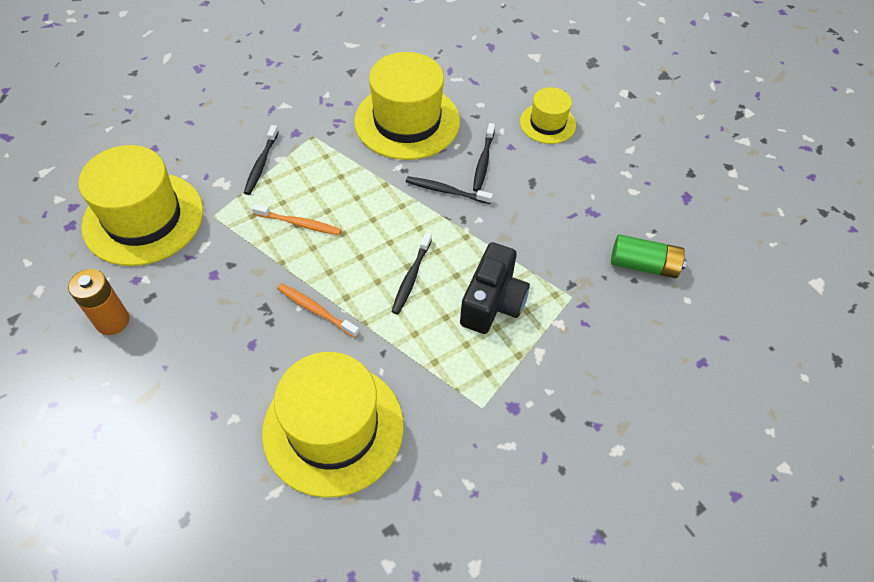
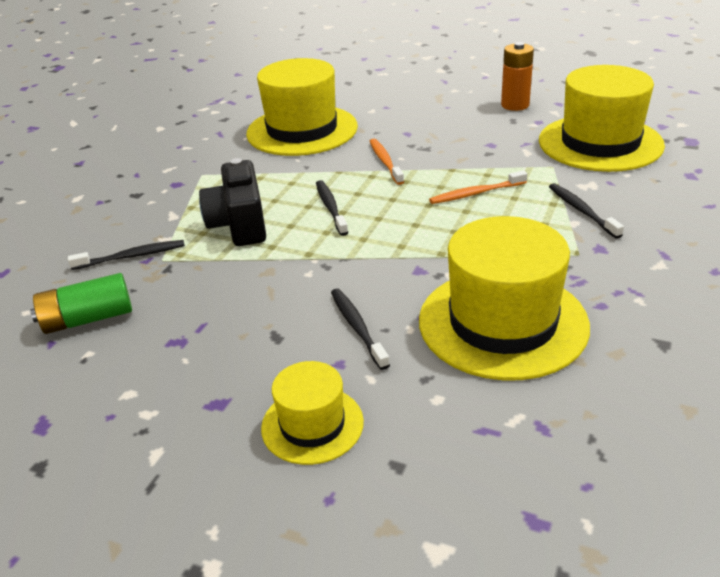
camera: 150 degrees right, 20 degrees down
(316, 310) = (385, 162): orange toothbrush -> orange toothbrush turned 105 degrees counterclockwise
(446, 191) = (369, 279): black toothbrush -> black toothbrush (131, 256)

